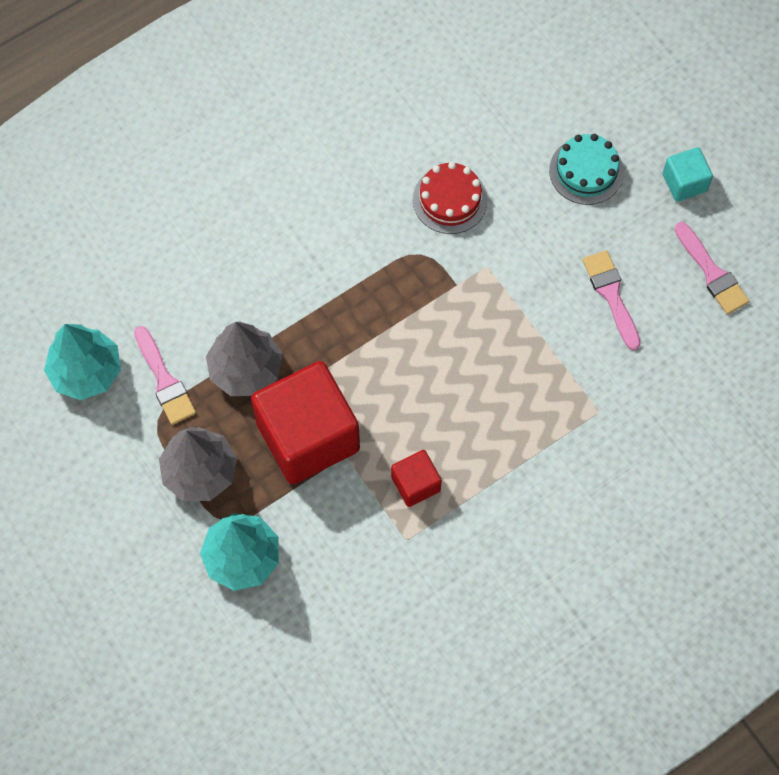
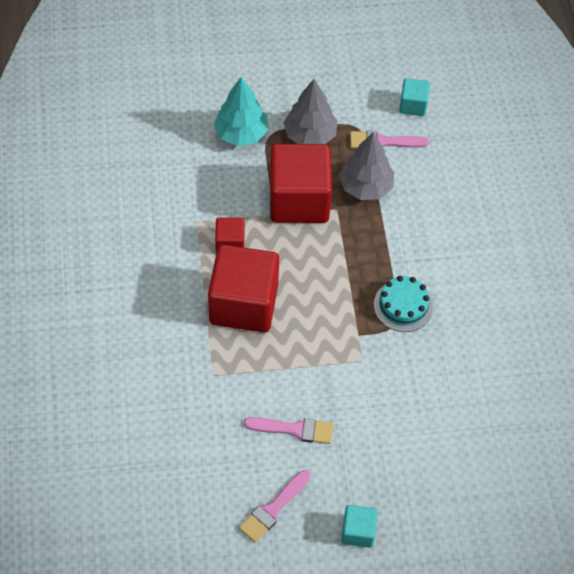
camera: 115 degrees right, 10 degrees down
(86, 371) = (413, 105): turquoise tree -> turquoise cube
(450, 200) = (428, 363): red cake -> none
(489, 425) = (244, 304): none -> red cube
(586, 171) = (404, 466): turquoise cake -> turquoise cake (403, 305)
(711, 272) = (273, 508): pink brush -> pink brush turned 45 degrees counterclockwise

